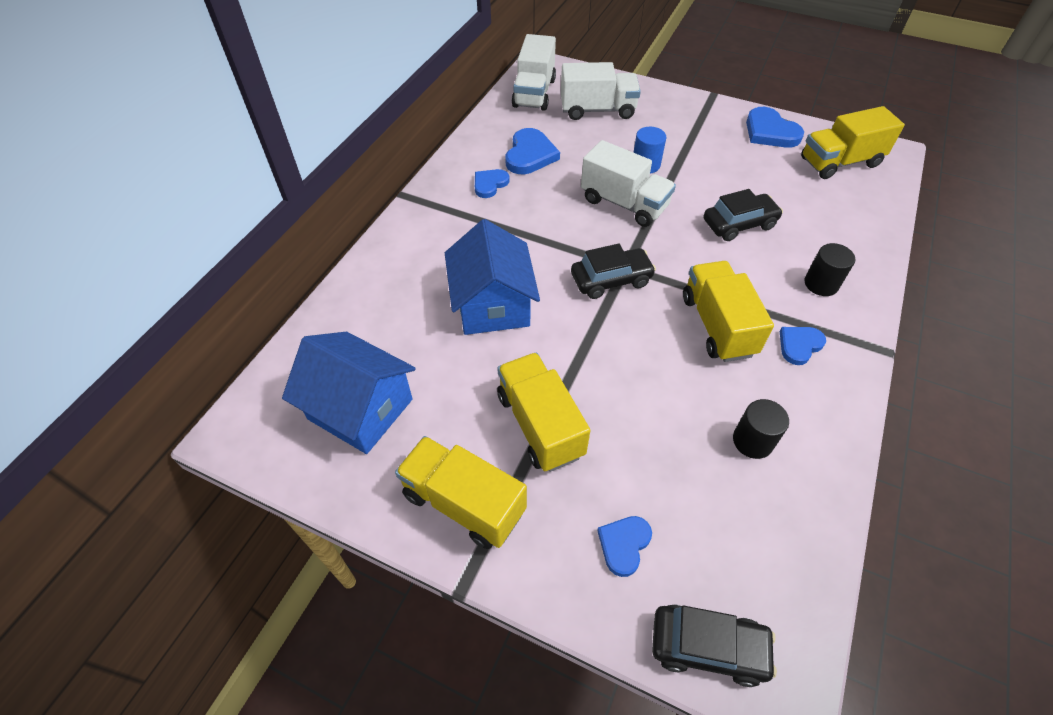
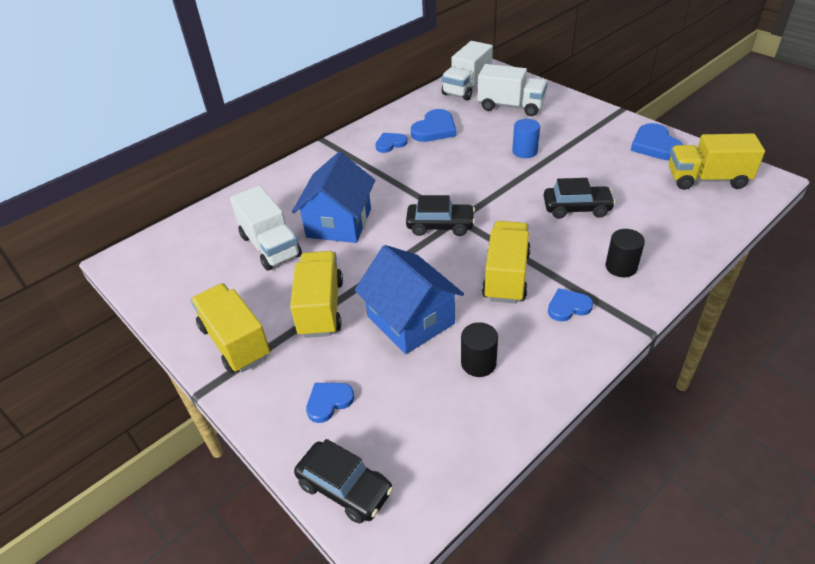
camera: 25 degrees right, 10 degrees down
(360, 409) = (206, 266): blue house -> blue house (410, 320)
(624, 203) = (487, 175): white truck -> white truck (270, 246)

